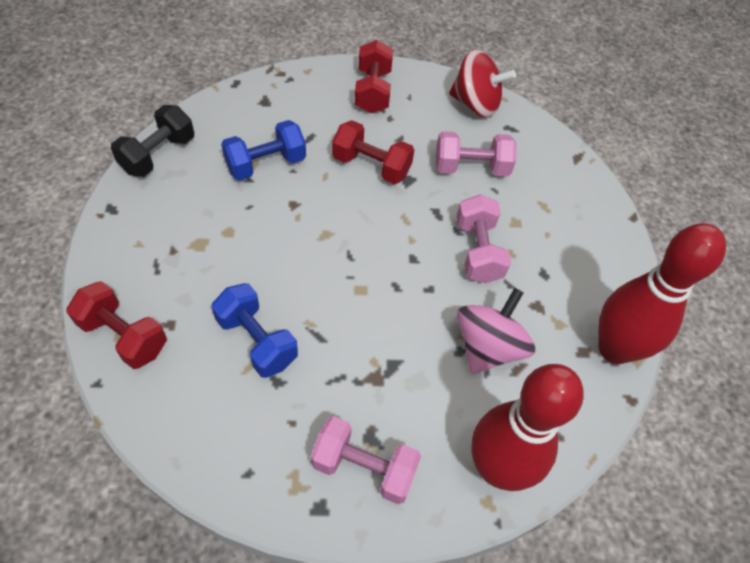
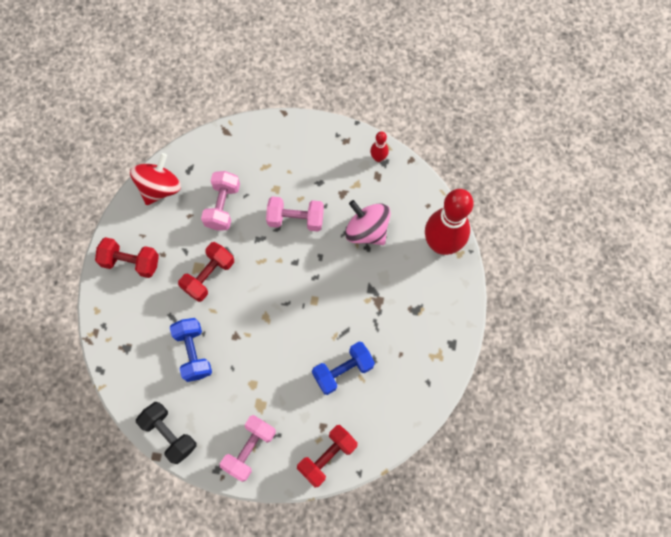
camera: 75 degrees left, 15 degrees up
(364, 468) = (432, 316): pink dumbbell -> pink dumbbell (250, 449)
(614, 349) = (378, 158): red bowling pin -> red bowling pin, size x0.43

